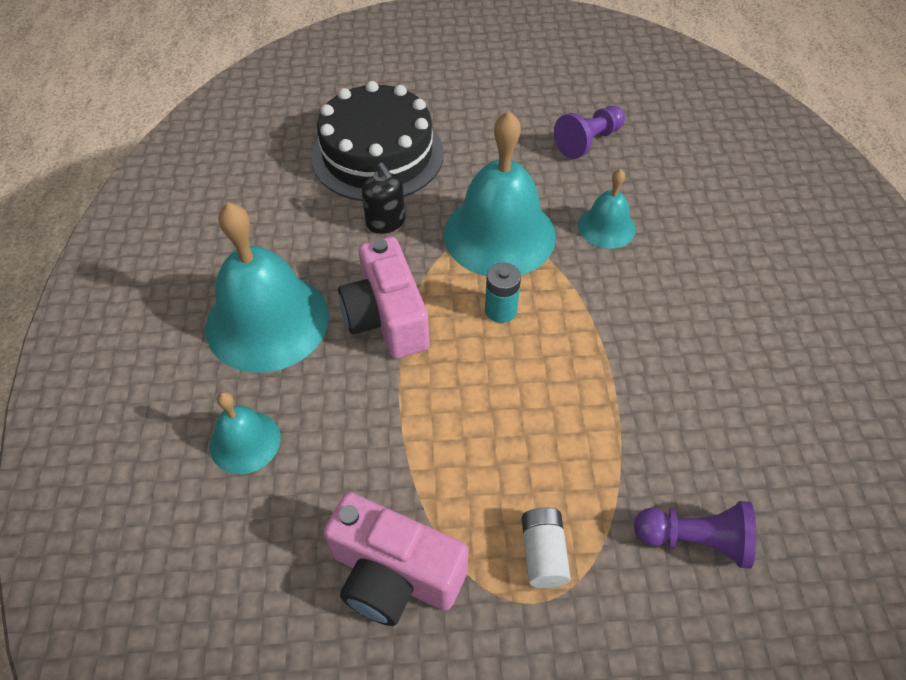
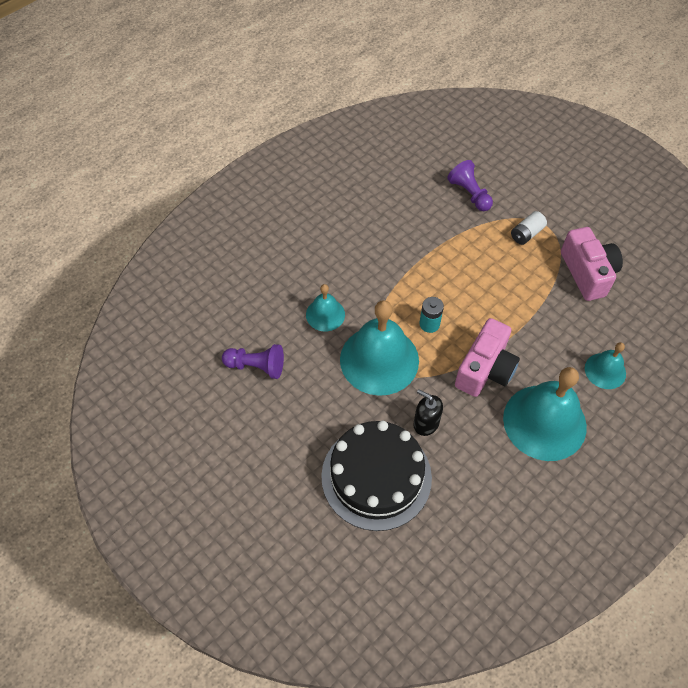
camera: 130 degrees left, 5 degrees up
(385, 222) = (426, 423): black soap dispenser -> black soap dispenser turned 75 degrees counterclockwise

